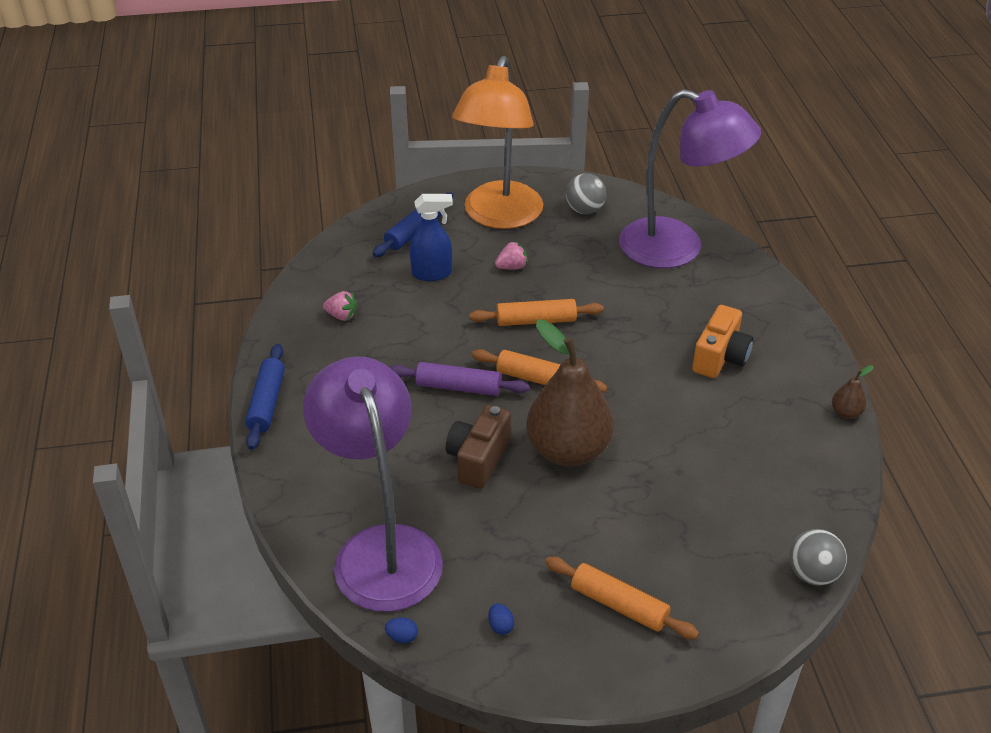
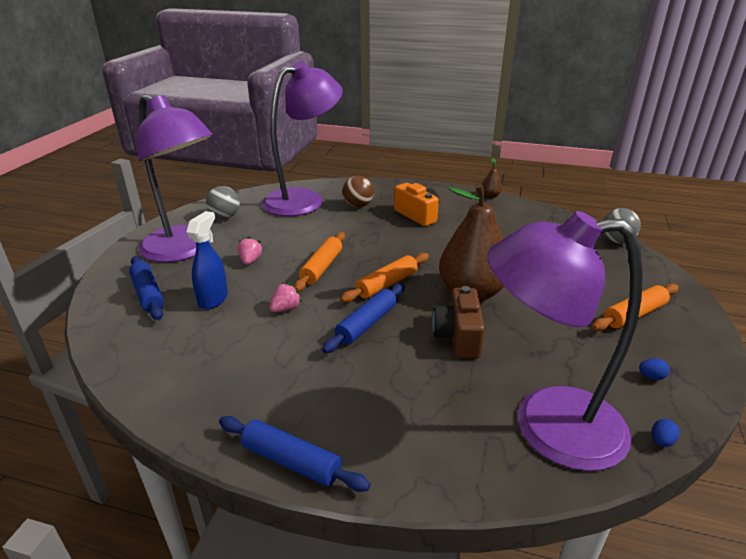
camera: 65 degrees left, 10 degrees down
(342, 316) = (211, 367): pink strawberry -> pink strawberry (286, 308)
(458, 387) = (366, 324): purple rolling pin -> blue rolling pin
(478, 459) = (458, 337): brown camera -> brown camera turned 45 degrees clockwise
(499, 216) = (185, 250): orange lamp -> purple lamp
(701, 298) = (358, 205): none -> brown ball

